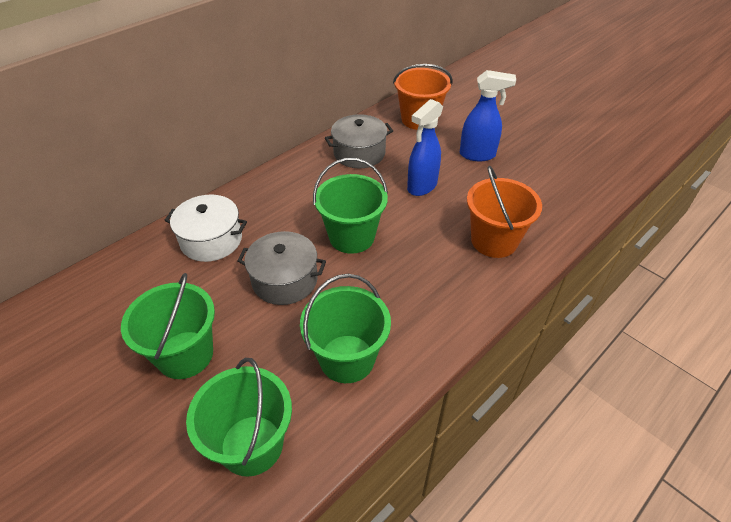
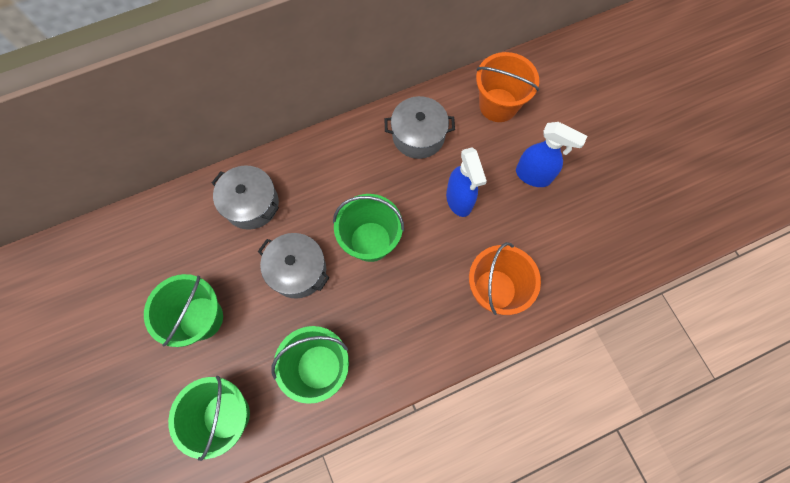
camera: 20 degrees right, 25 degrees up
(211, 240) = (251, 204): white pot -> grey pot
(422, 186) = (459, 200): blue spray bottle -> blue spray bottle turned 75 degrees counterclockwise

